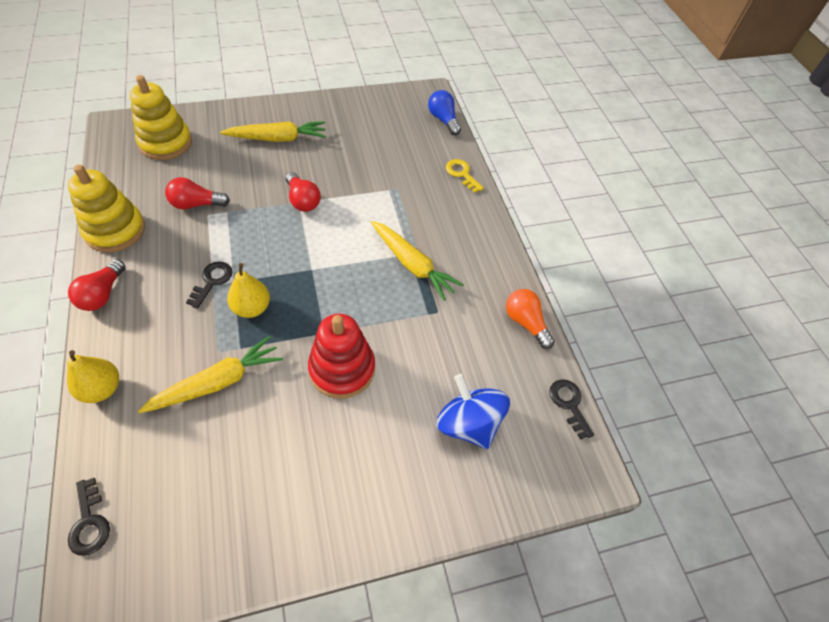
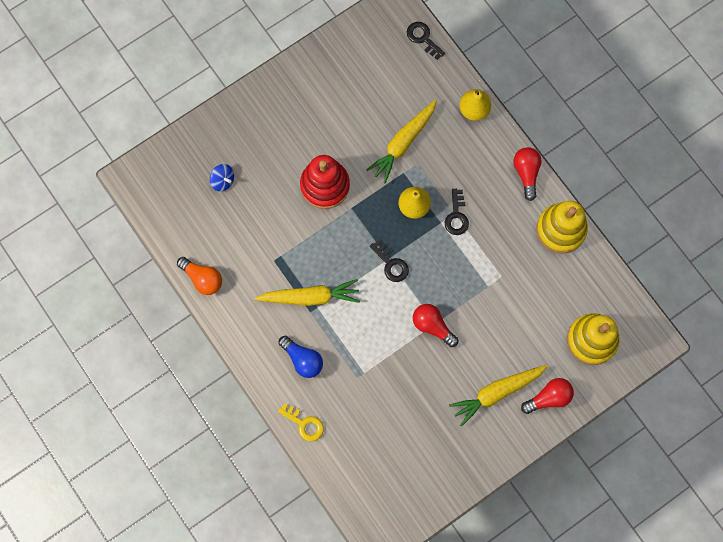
camera: 165 degrees right, 20 degrees up
(196, 204) = (517, 282): red light bulb -> red light bulb (548, 398)
(412, 265) = (310, 297): yellow carrot -> yellow carrot turned 150 degrees clockwise
(443, 120) = (349, 498): blue light bulb -> blue light bulb (302, 359)
(468, 423) = (223, 181): blue spinning top -> blue spinning top, size x0.52
(569, 404) = (155, 222): black key -> black key (391, 264)

